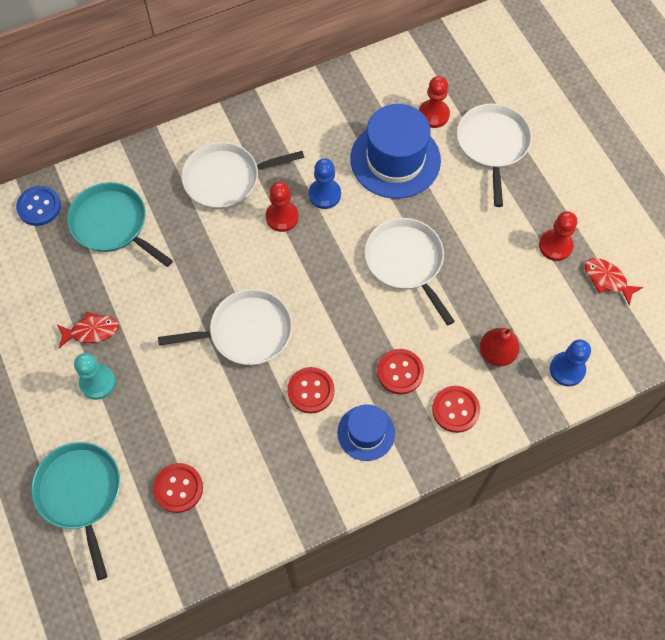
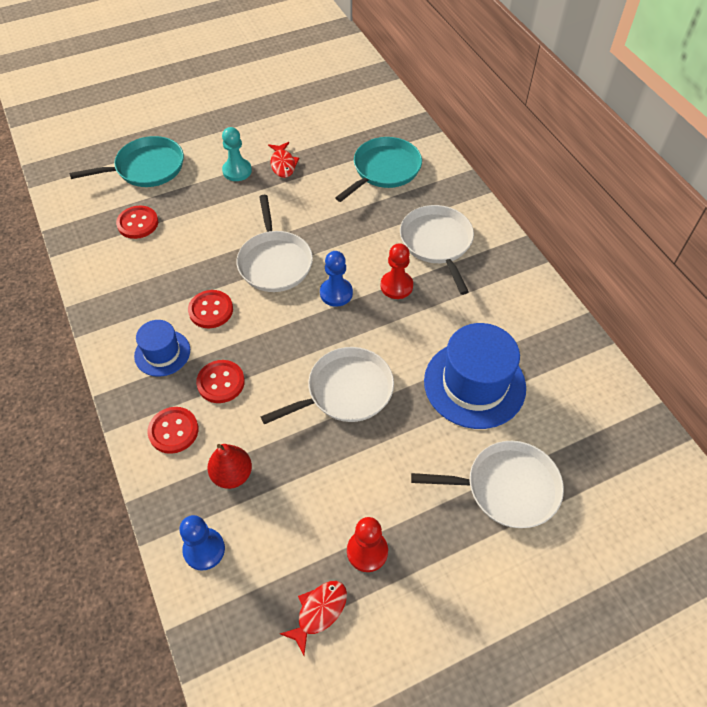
camera: 90 degrees right, 10 degrees down
(39, 207) = (399, 126): blue button -> none
(324, 194) = (425, 320): blue pawn -> blue pawn (336, 293)
(433, 115) = (542, 424): red pawn -> none

